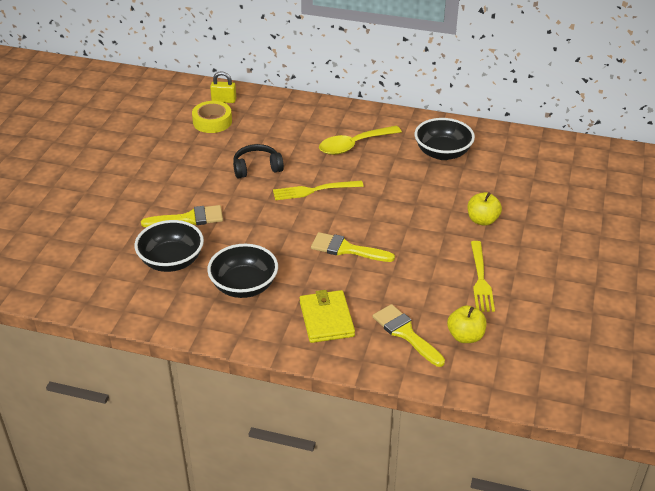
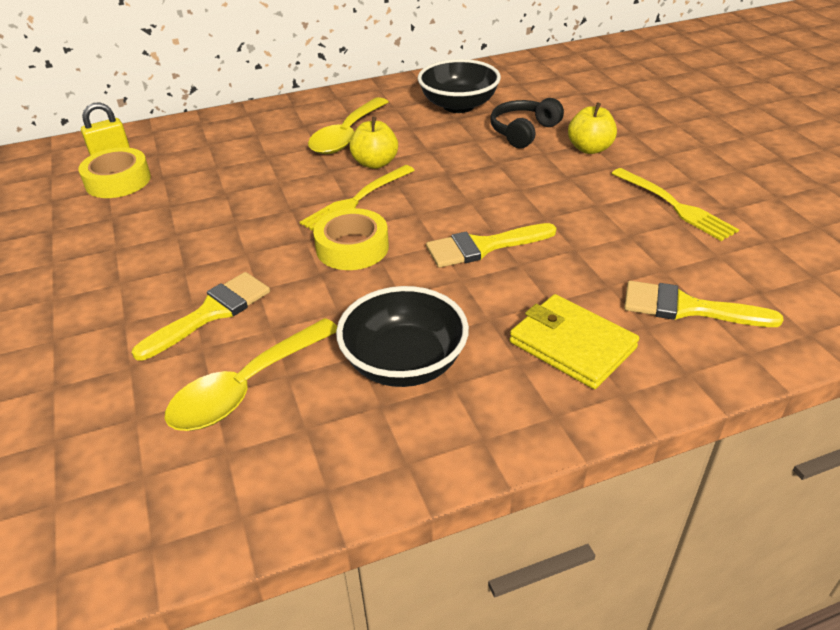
camera: 35 degrees left, 0 degrees up
(171, 261) = (246, 387): black bowl -> yellow spoon
(257, 168) = (246, 207): black headphones -> black headphones (523, 132)
(283, 217) = (352, 247): none -> yellow tape
(465, 336) = (752, 274): yellow apple -> yellow apple (375, 163)

